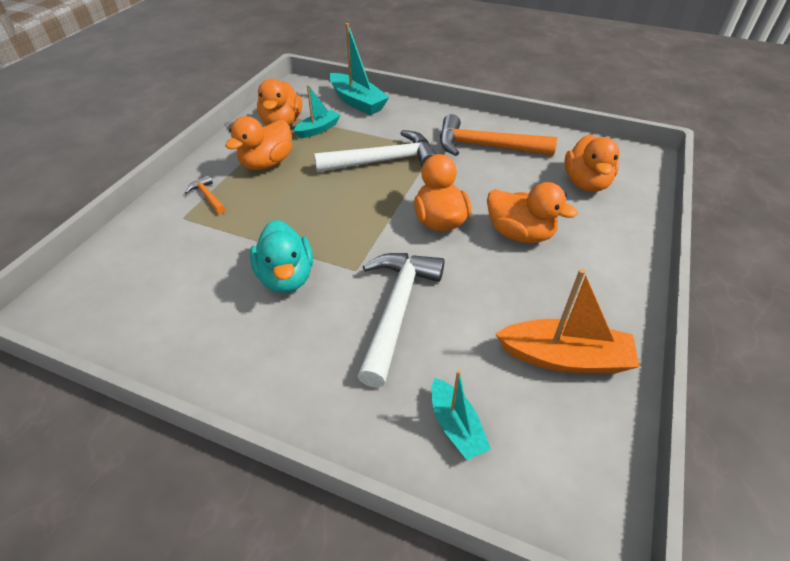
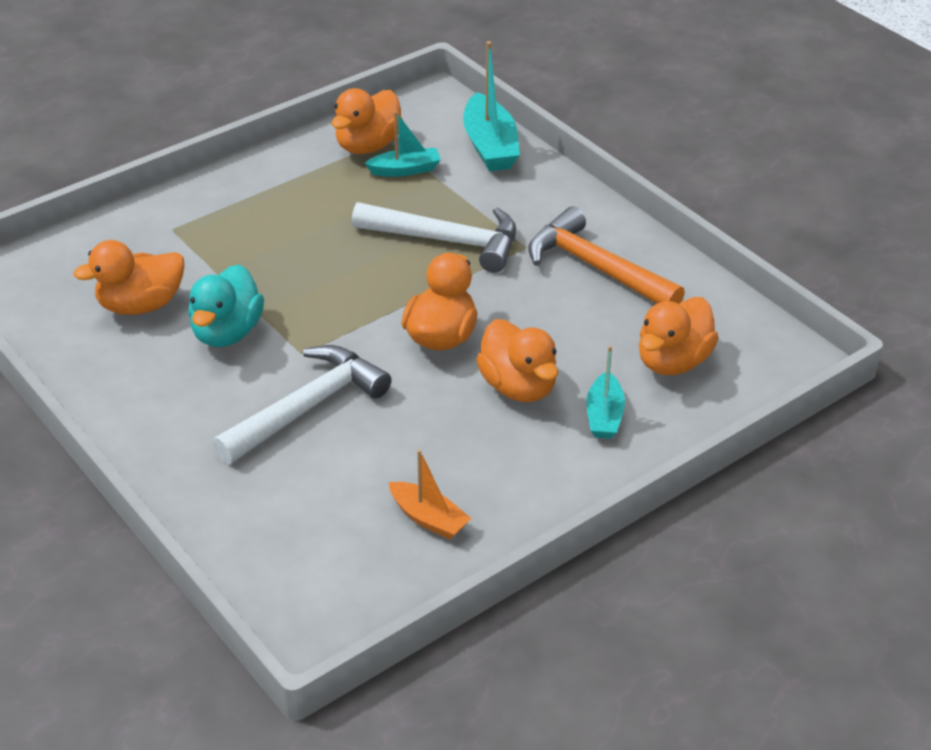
camera: 30 degrees right, 5 degrees down
(207, 196) = (214, 213): orange hammer -> none
(267, 163) = (307, 195): orange duck -> orange duck (140, 305)
(456, 426) = (268, 523): turquoise boat -> turquoise boat (604, 416)
(564, 358) = (428, 518): orange boat -> orange boat, size x0.62

